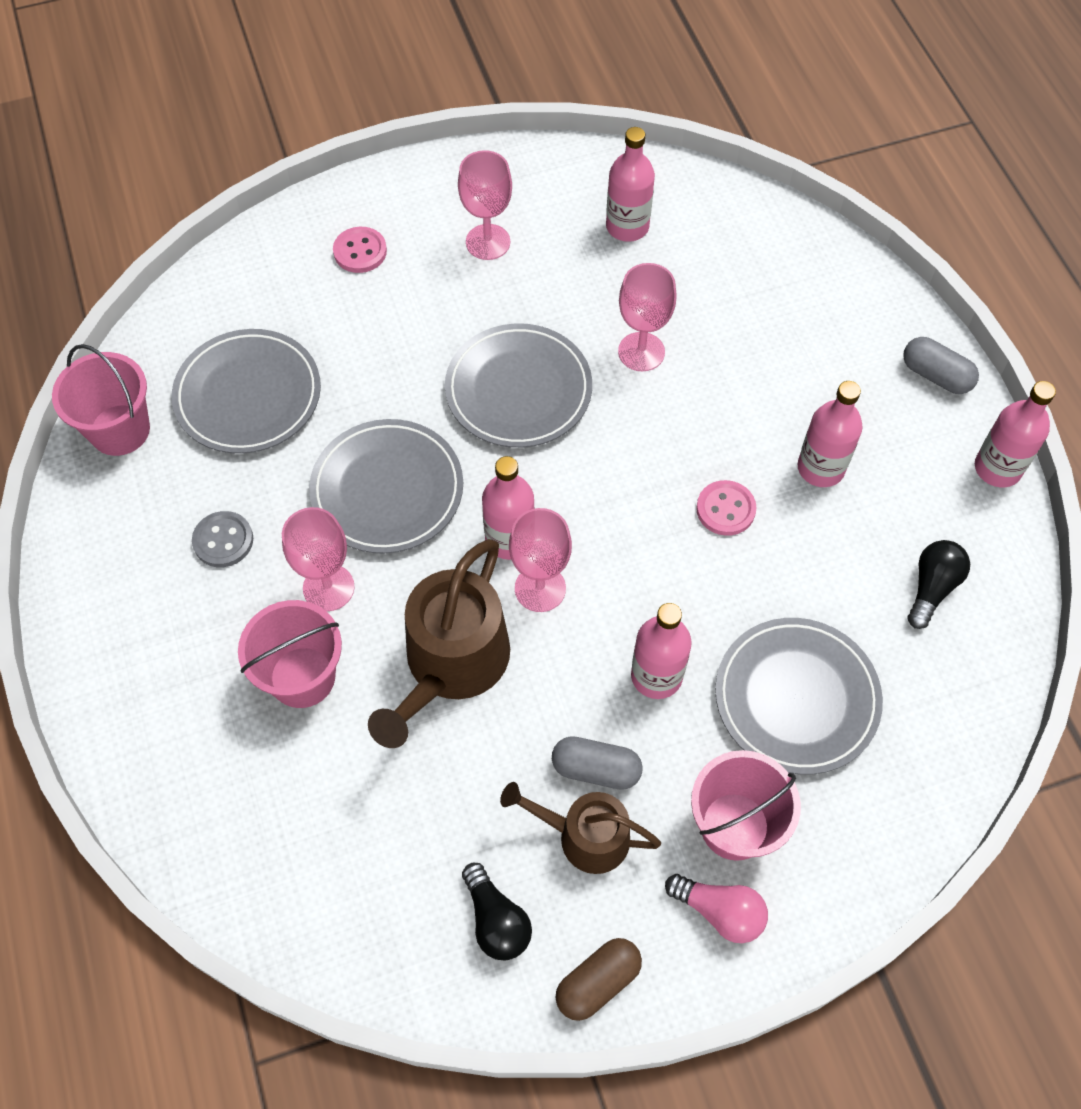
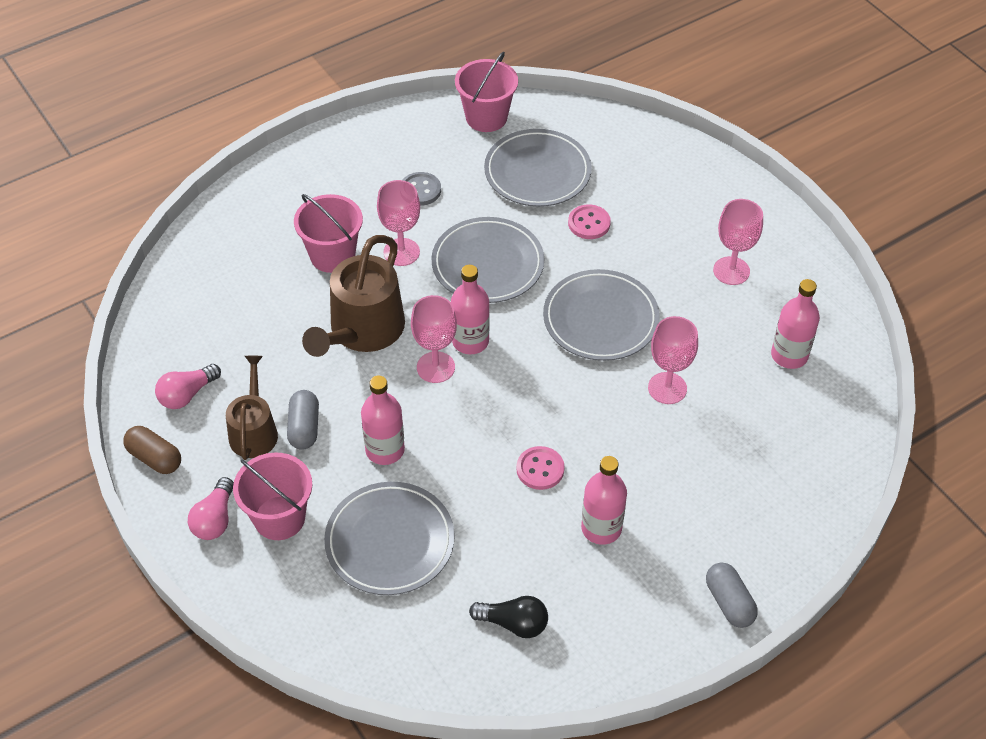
camera: 75 degrees right, 10 degrees down
(360, 251) = (687, 199): pink button -> pink button (589, 223)
(451, 664) = (362, 330): brown watering can -> brown watering can turned 75 degrees counterclockwise
(496, 920) = (187, 394): black light bulb -> pink light bulb
(936, 375) = (729, 602): grey capsule -> grey capsule turned 45 degrees counterclockwise
(997, 468) = (648, 661): pink bottle -> none

